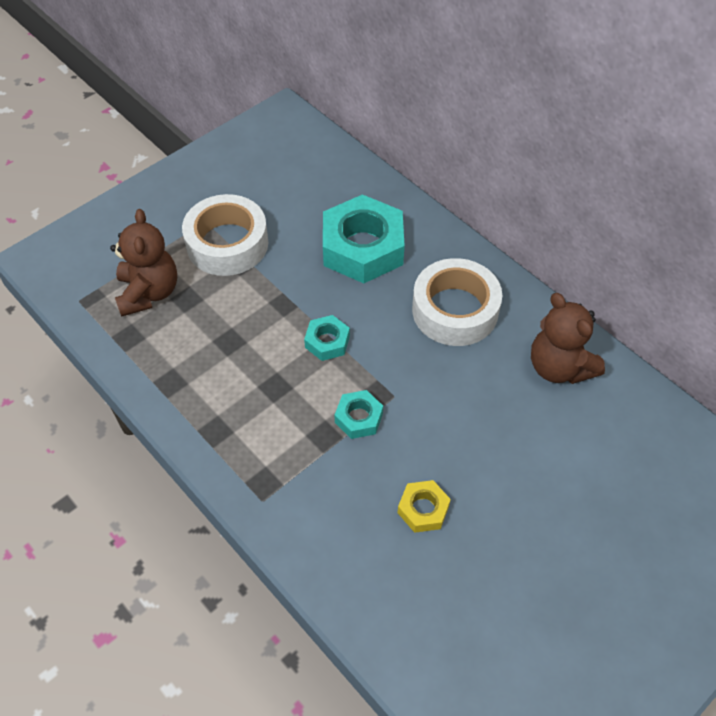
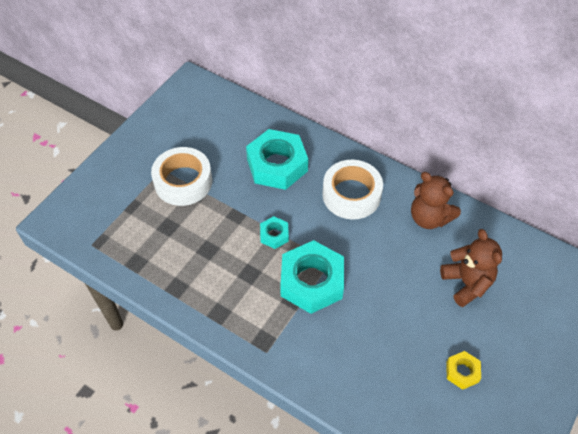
camera: 15 degrees left, 0 degrees up
(149, 293) = (140, 228): brown teddy bear -> brown teddy bear (467, 283)
(358, 418) = (311, 281): turquoise nut -> turquoise nut, size x2.10
(423, 509) = (372, 331): yellow nut -> yellow nut (462, 372)

